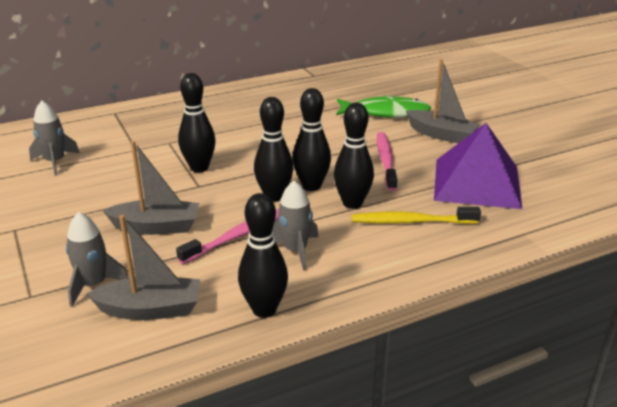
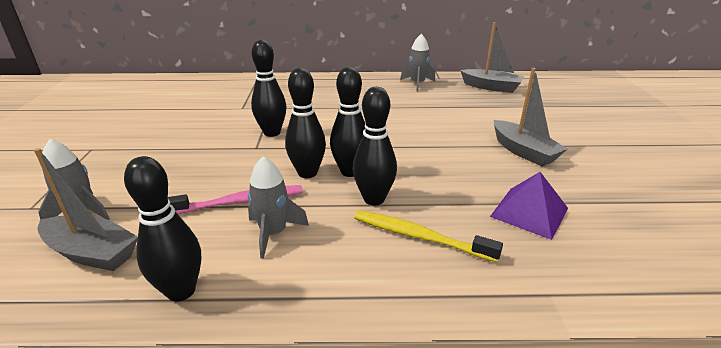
camera: 25 degrees right, 0 degrees up
(55, 162) = (177, 105): grey rocket -> grey rocket (417, 84)
(156, 227) = (185, 174): grey boat -> grey boat (491, 87)
(386, 113) = (480, 120): green fish -> none
(386, 161) = (444, 164): pink toothbrush -> none
(477, 183) = (529, 212): purple pyramid -> purple pyramid, size x0.61

